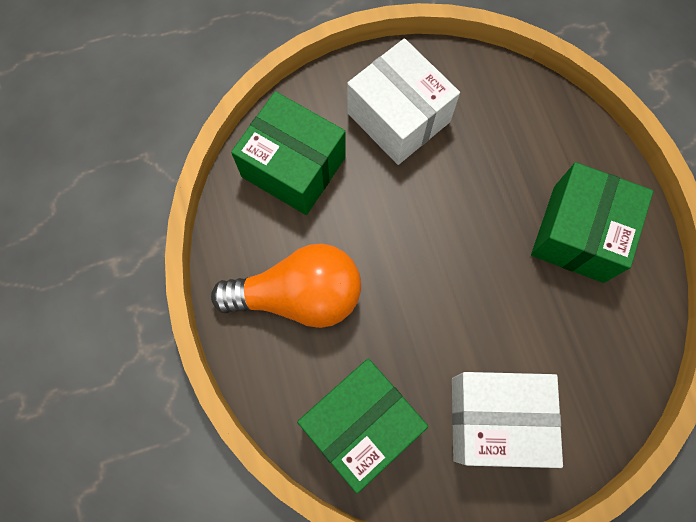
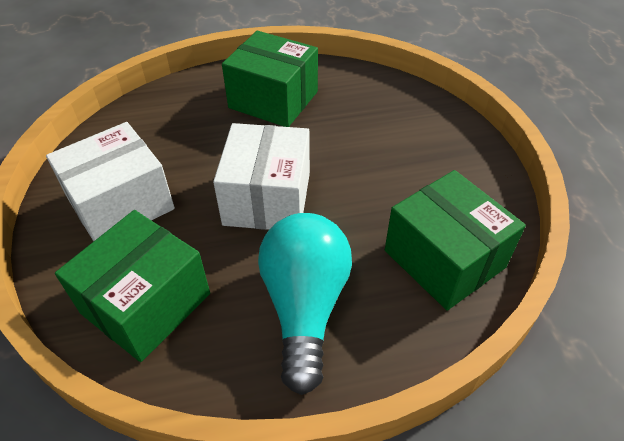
camera: 85 degrees left, 25 degrees down
(299, 295) = (305, 306): orange light bulb -> turquoise light bulb
(495, 420) = (432, 163): white box -> white box (267, 198)

